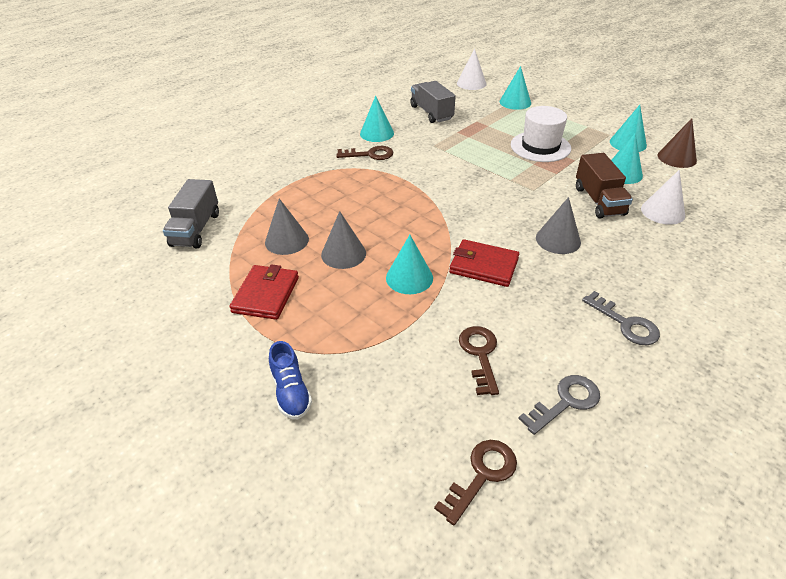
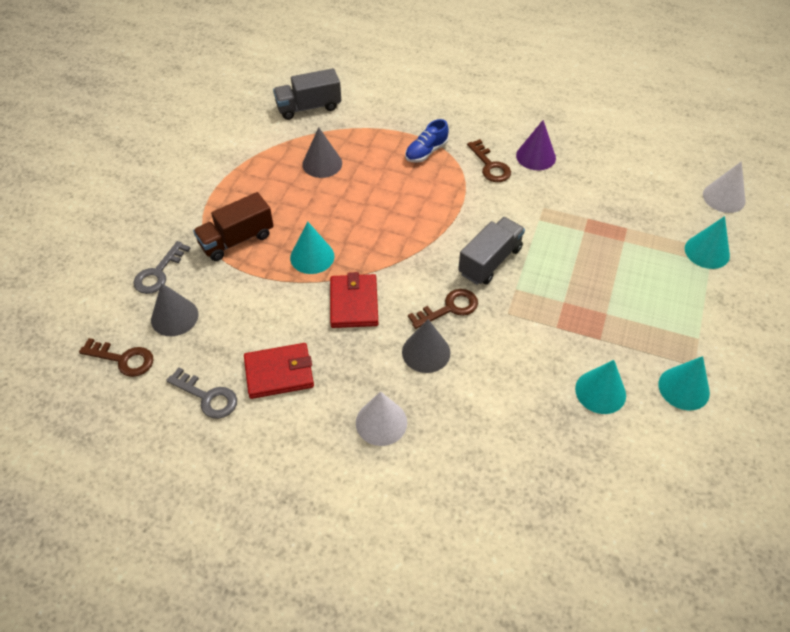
camera: 65 degrees right, 10 degrees up
(266, 294) = (252, 179): red wallet -> red wallet (279, 373)
(291, 392) = (162, 233): blue shoe -> blue shoe (426, 152)
(343, 254) = (323, 204): grey cone -> grey cone (174, 317)
(377, 133) = (536, 156): turquoise cone -> purple cone
(431, 113) = (615, 184): grey truck -> grey truck (490, 261)
(480, 355) = (238, 329): brown key -> brown key (449, 308)
(540, 147) = (608, 300): white hat -> none
(599, 201) = (522, 376): brown truck -> brown truck (237, 240)
(625, 323) = (320, 427): grey key -> grey key (158, 273)
(662, 212) = (536, 442): white cone -> white cone (381, 422)
(676, 158) = (683, 448): brown cone -> none

